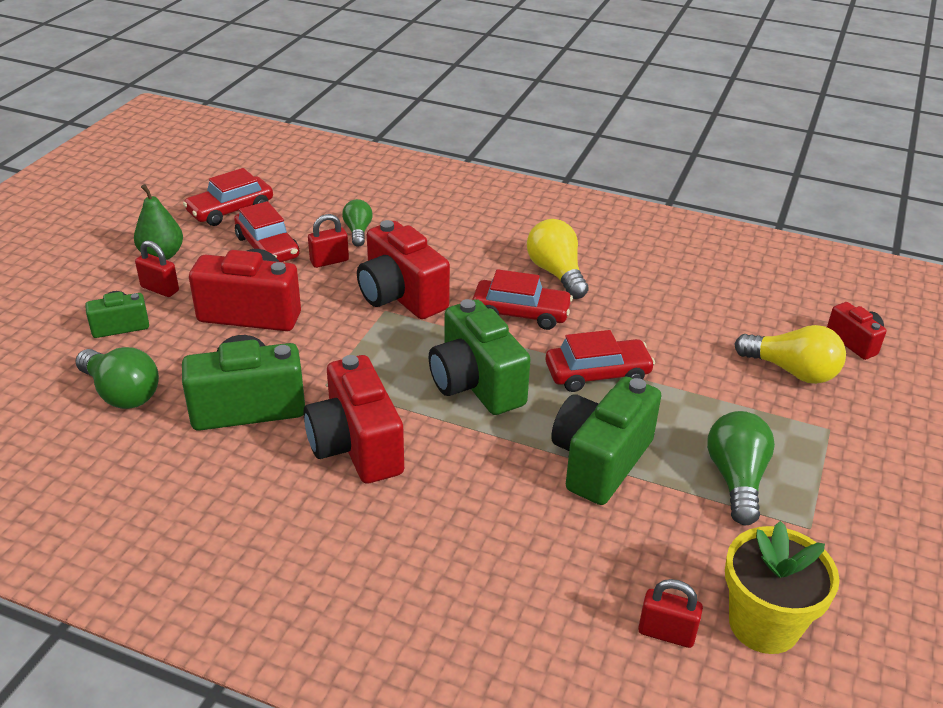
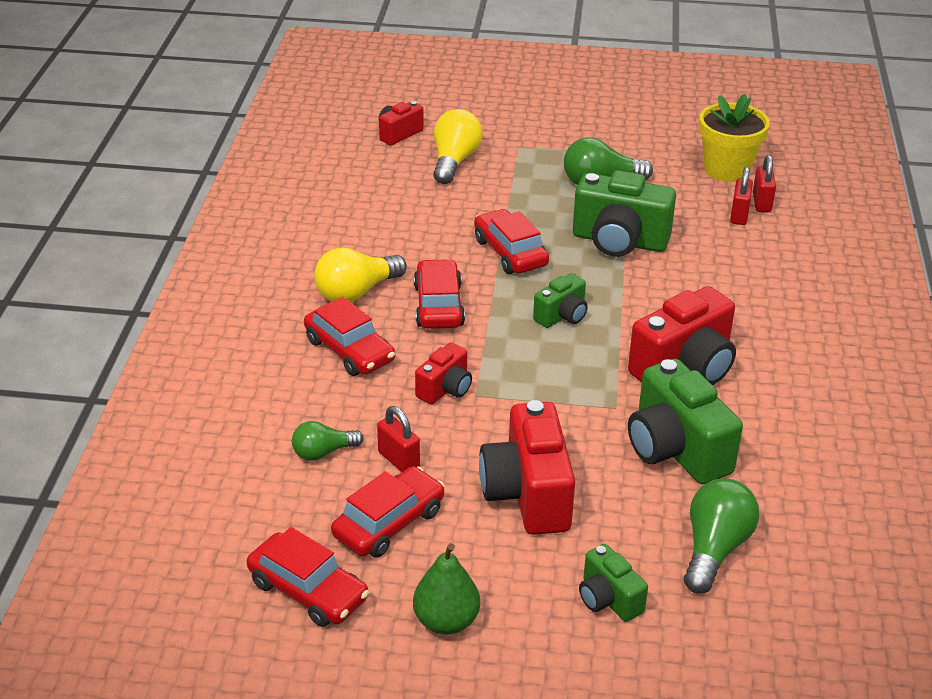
camera: 105 degrees left, 0 degrees up
(160, 289) = (521, 592): red padlock -> red padlock (739, 215)
(401, 296) = (445, 389): red camera -> red camera, size x0.54
(474, 258) = (349, 350): none -> red car
(476, 384) = (562, 316): green camera -> green camera, size x0.54

